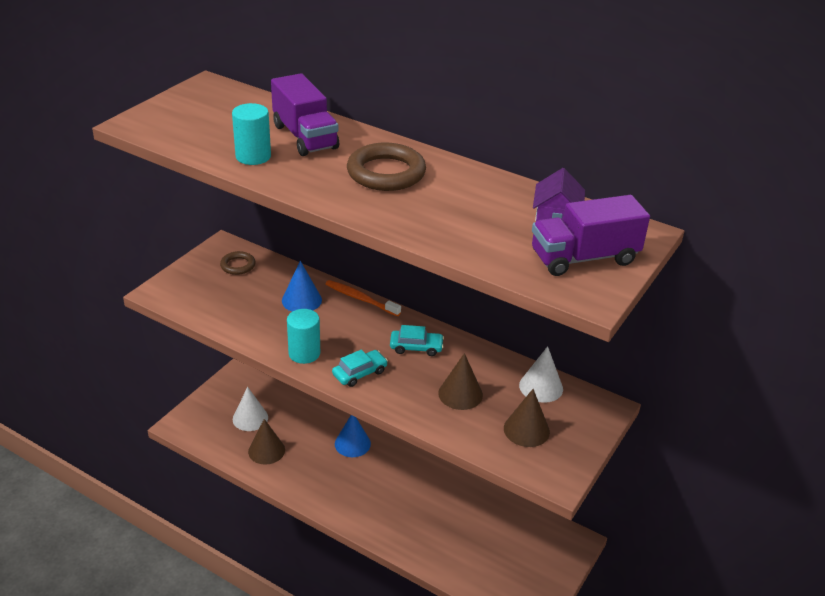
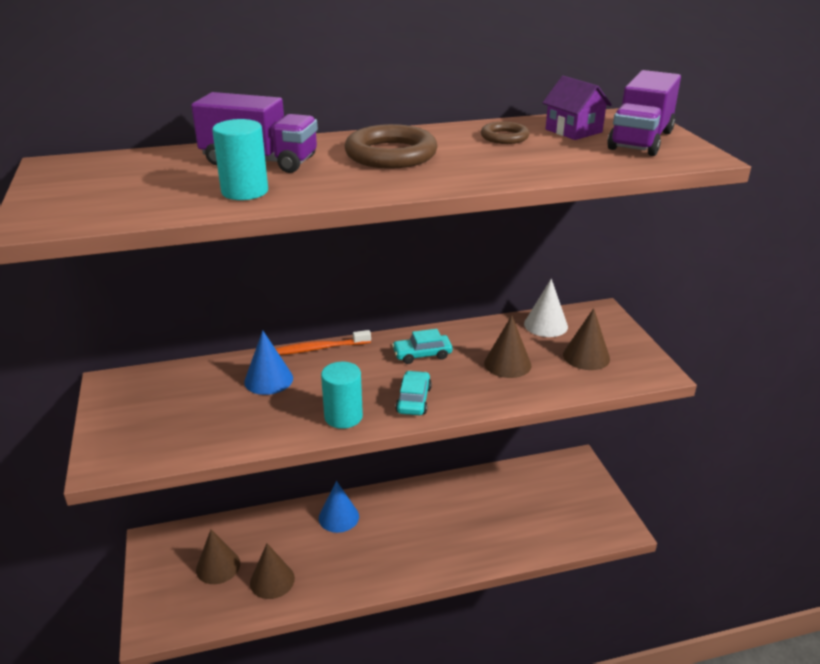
camera: 45 degrees left, 5 degrees down
(238, 265) = (156, 390): brown ring -> brown ring (504, 137)
(250, 418) = (218, 566): white cone -> brown cone
(416, 347) = (422, 354): turquoise car -> turquoise car turned 150 degrees counterclockwise

